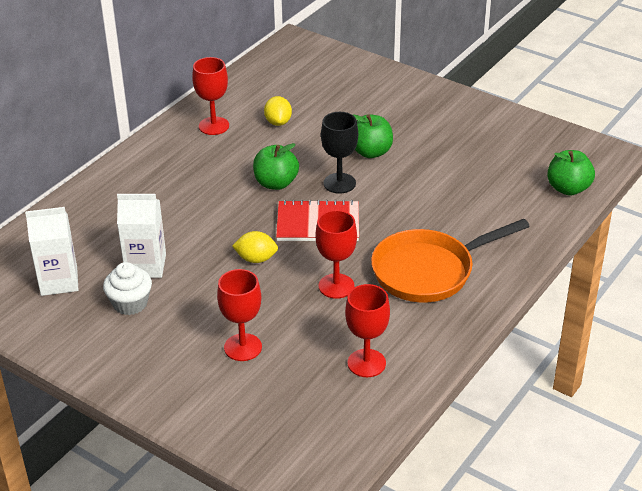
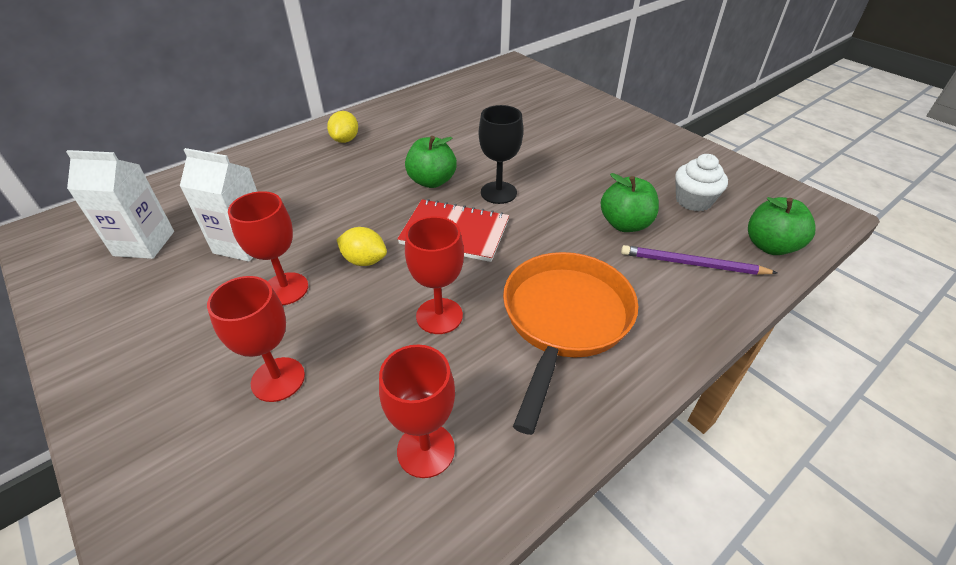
camera: 15 degrees right, 5 degrees up
(130, 303) = (193, 286): white cupcake -> white cupcake (693, 201)
(214, 126) = (402, 119): red goblet -> red goblet (285, 289)
(278, 122) = (464, 125): yellow lemon -> yellow lemon (345, 140)
(371, 152) = (545, 167): green apple -> green apple (625, 224)
(429, 271) = (564, 320): orange pan -> orange pan turned 120 degrees clockwise
(512, 213) = (693, 264): none -> purple pencil

